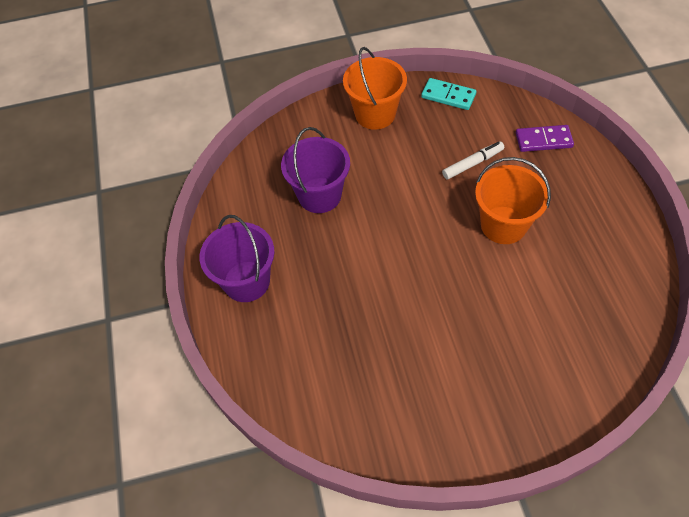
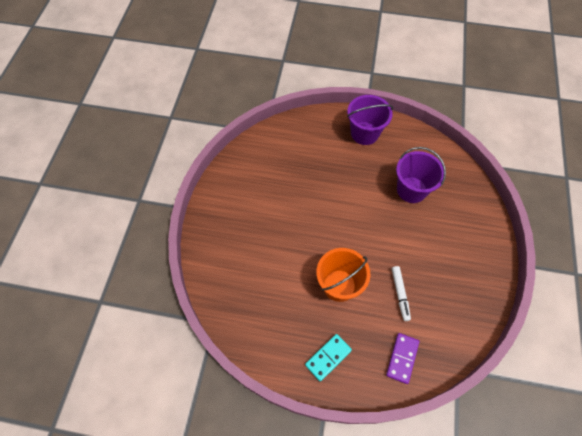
camera: 110 degrees right, 5 degrees up
(375, 114) = (474, 252): orange bucket -> none
(448, 96) = (475, 312): turquoise domino -> turquoise domino (328, 357)

